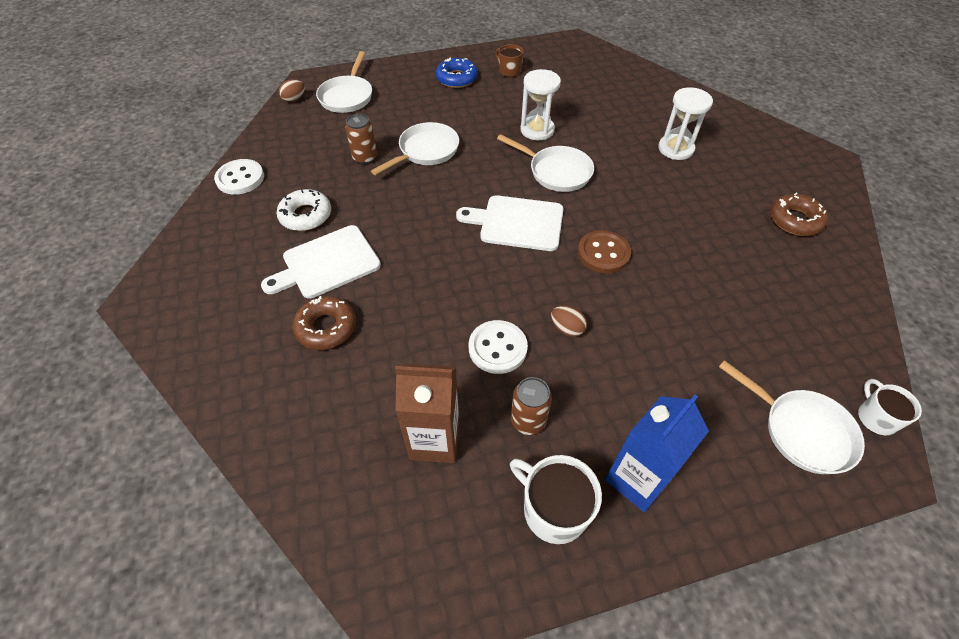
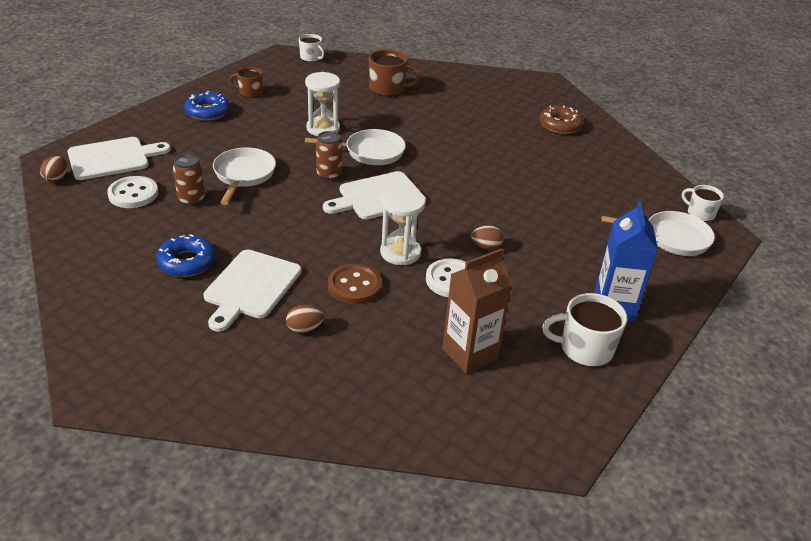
camera: 40 degrees left, 15 degrees down
(240, 178) = (79, 261): white button -> white button (133, 194)
(306, 215) = (187, 262): white donut -> blue donut
(326, 327) = (304, 329): brown donut -> brown egg
(347, 96) = (113, 158): white pan -> white cutting board
(528, 421) = (518, 311): brown can -> brown can (329, 175)
(597, 52) = (311, 58): none -> white mug
(603, 253) = (461, 192): brown button -> brown button (354, 286)
(640, 109) = (388, 89): none -> brown mug
(675, 149) = (441, 107): white hourglass -> white hourglass (400, 253)

